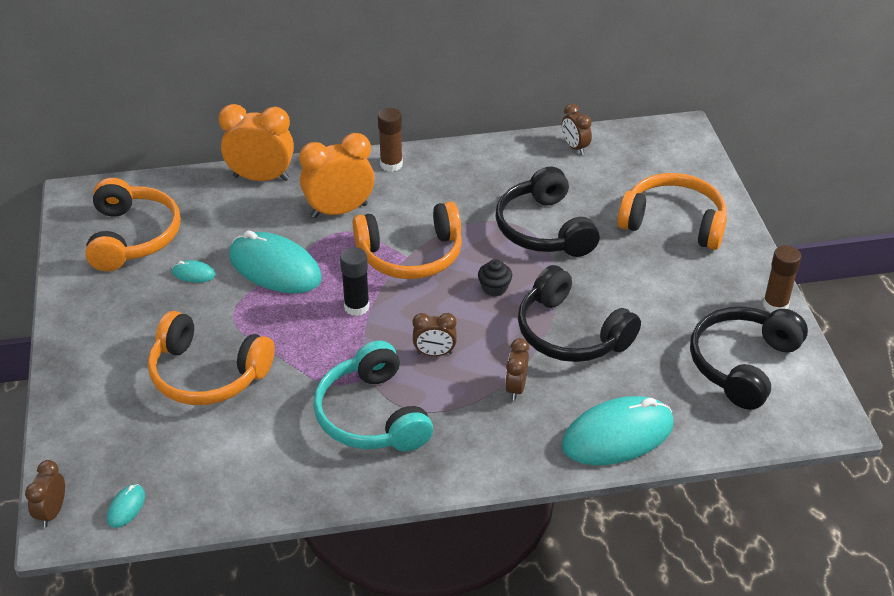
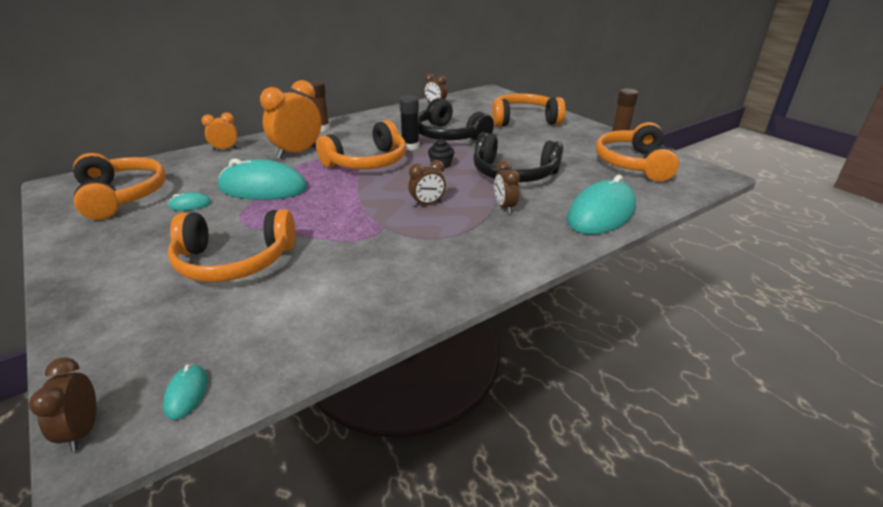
camera: 25 degrees left, 10 degrees down
(261, 178) = (225, 149): orange clock -> orange clock, size x0.54
(356, 307) = (345, 194): black glue stick -> black glue stick (410, 146)
(372, 415) = (406, 249): turquoise headphones -> none
(742, 364) = (633, 164): black headphones -> orange headphones

